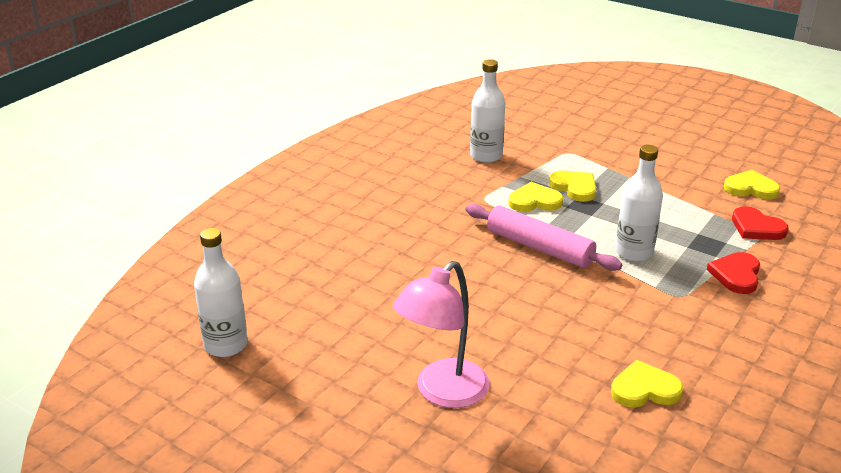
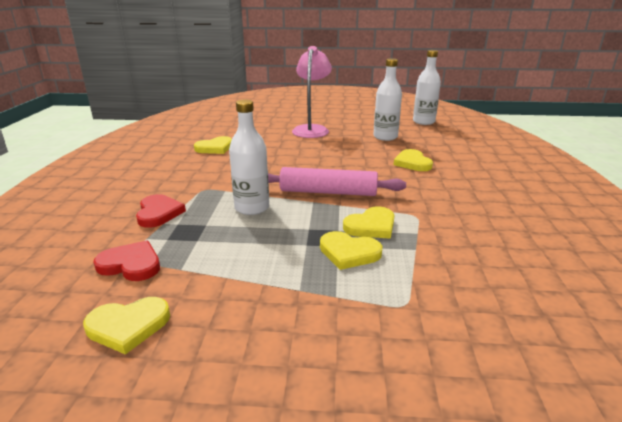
camera: 150 degrees right, 5 degrees down
(392, 258) = (412, 163): none -> yellow heart
(486, 156) = (482, 263): white bottle -> white bottle (385, 137)

